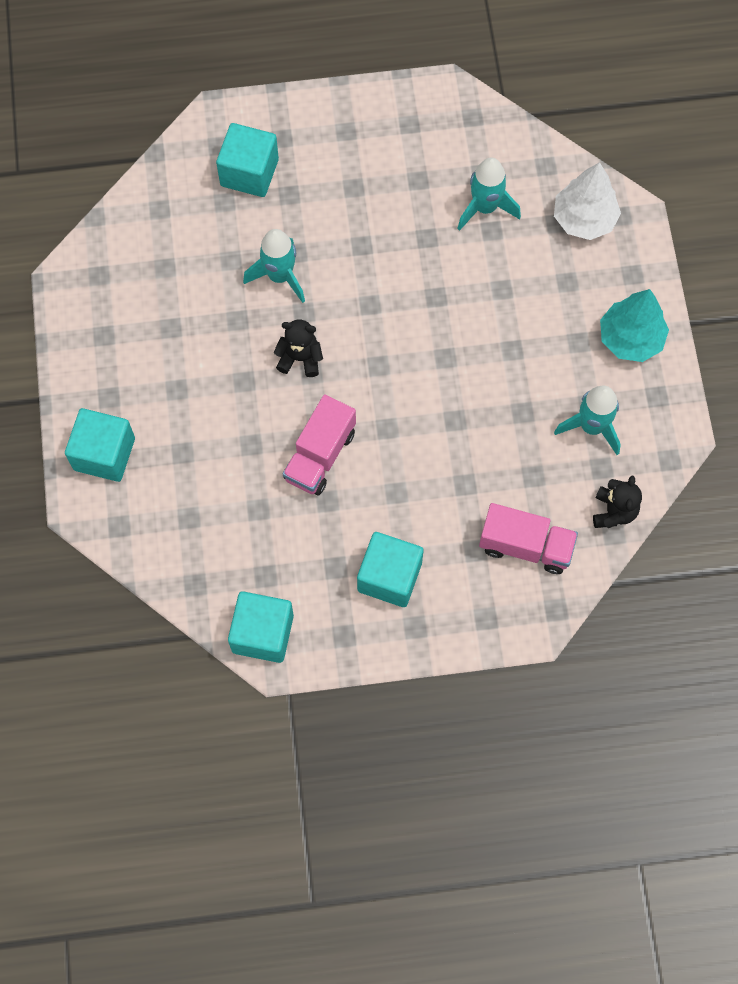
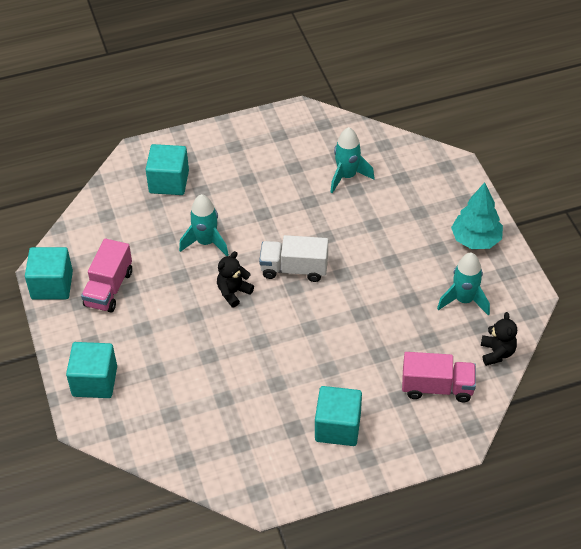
camera: 10 degrees left, 20 degrees down
(263, 633) = (247, 485): turquoise cube -> turquoise cube (52, 285)
(300, 358) = (233, 292): black teddy bear -> black teddy bear turned 45 degrees counterclockwise
(320, 455) = (263, 354): pink truck -> pink truck (109, 288)
(384, 338) = (294, 269): none -> white truck
(584, 219) = (420, 172): white tree -> none

